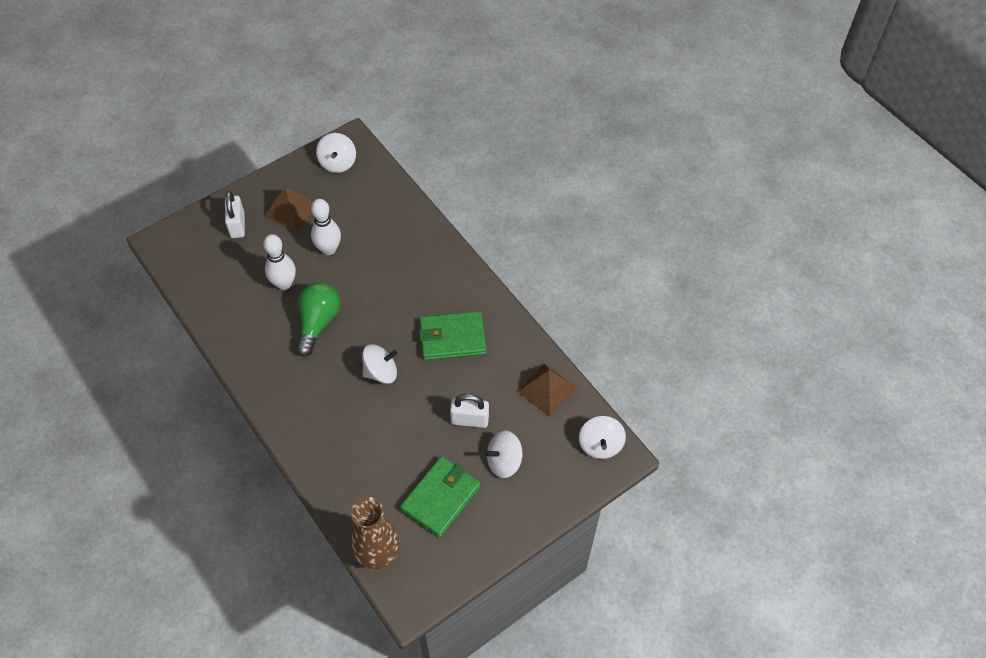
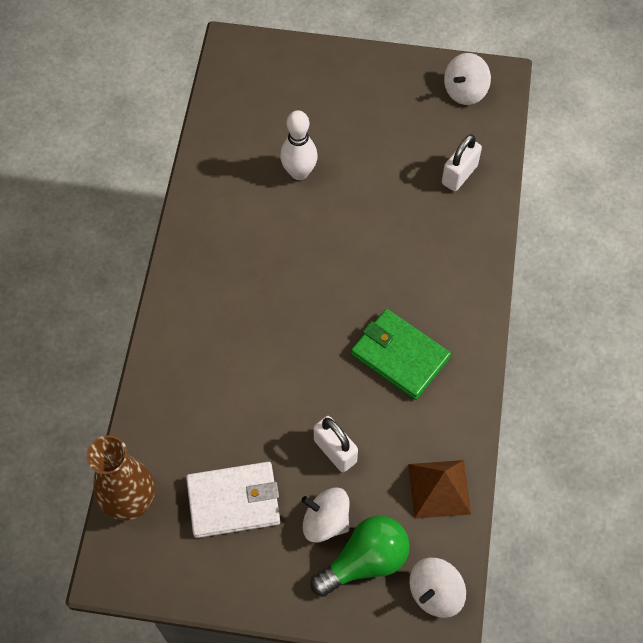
camera: 45 degrees right, 5 degrees up
(237, 225) = (313, 82): white padlock -> white padlock (459, 175)
(291, 210) = (375, 105): brown pyramid -> none
(318, 322) = (292, 235): green light bulb -> green light bulb (365, 561)
(329, 249) = (372, 171): white bowling pin -> none
(381, 372) = (300, 332): white spinning top -> none
(441, 498) = (234, 501): green wallet -> white wallet

